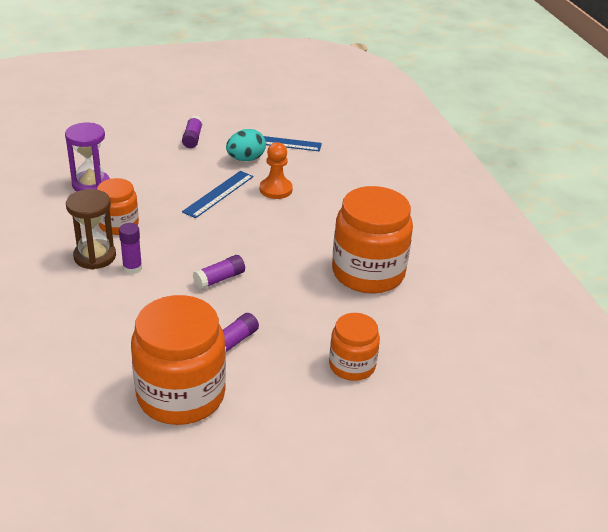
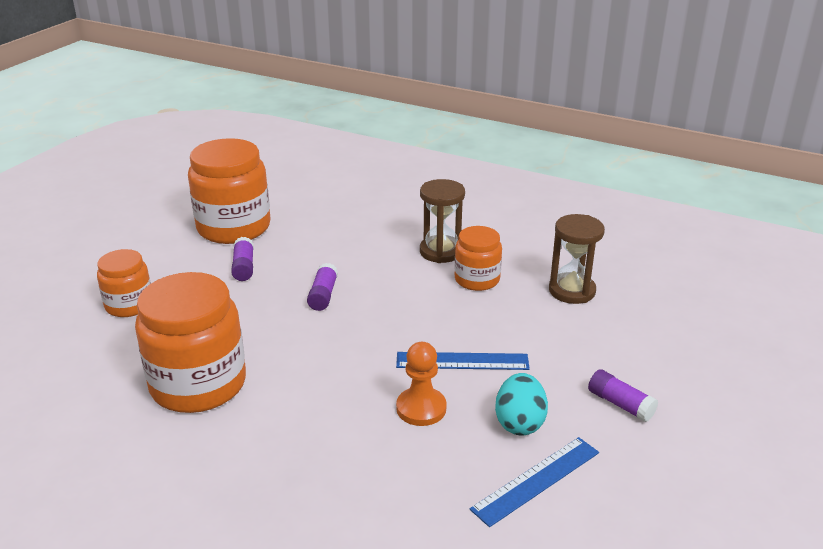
camera: 135 degrees right, 5 degrees down
(91, 184) = (572, 291): purple hourglass -> brown hourglass
(132, 268) = (400, 262): purple glue stick -> none
(218, 194) = (462, 361): blue ruler -> blue ruler turned 75 degrees counterclockwise

